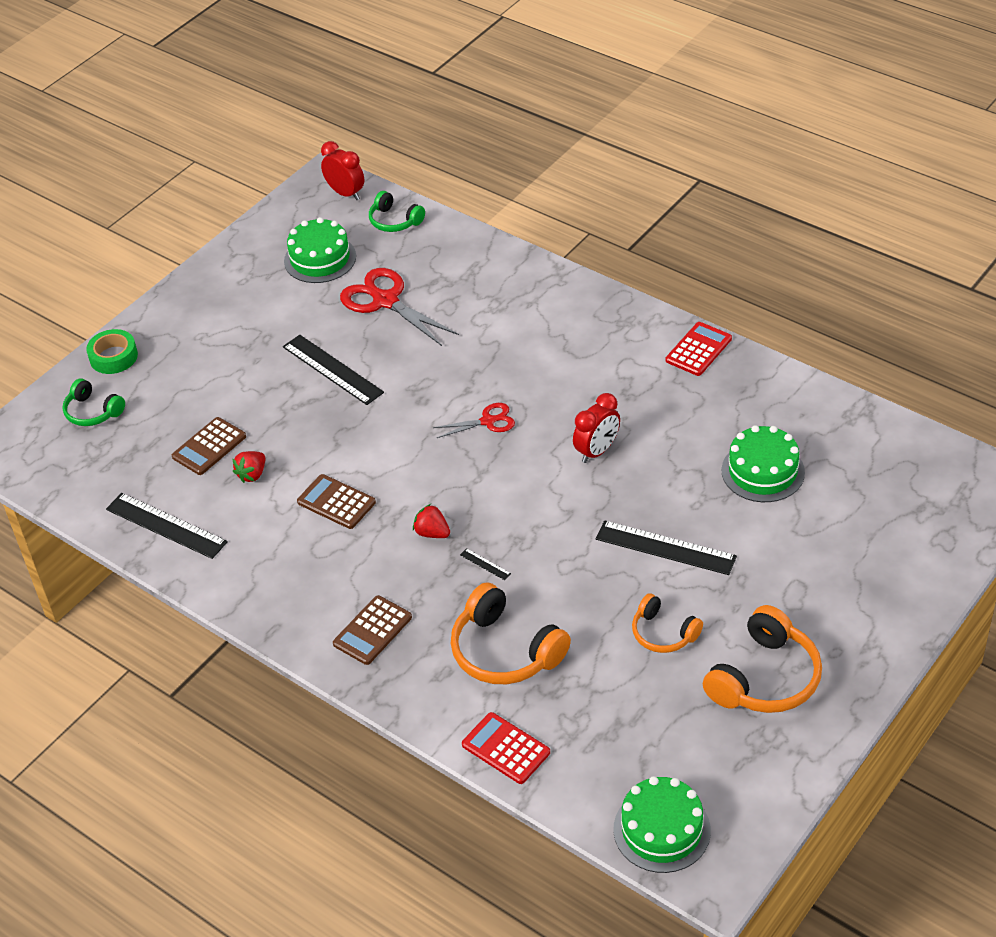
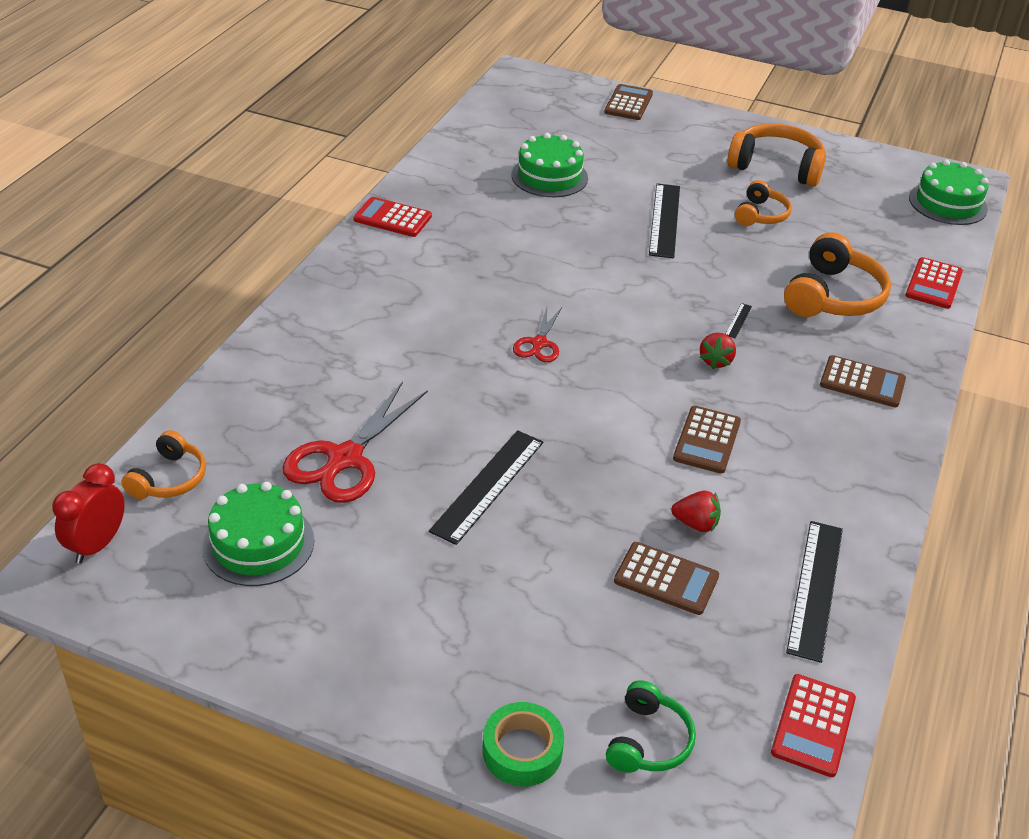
camera: 110 degrees left, 5 degrees down
(64, 491) = (813, 725): none -> red calculator
(394, 221) = (169, 479): green headphones -> orange headphones
(488, 421) = (539, 343): red scissors -> red scissors turned 135 degrees counterclockwise
(597, 451) = (558, 267): red clock -> none
(927, 571) = (628, 103): none -> brown calculator

